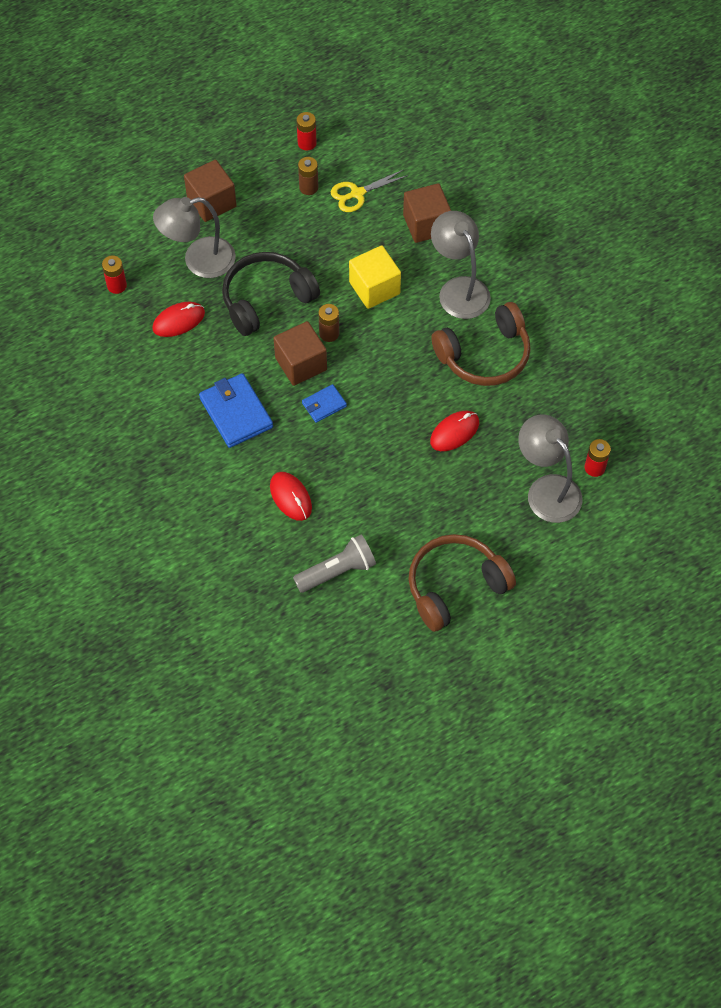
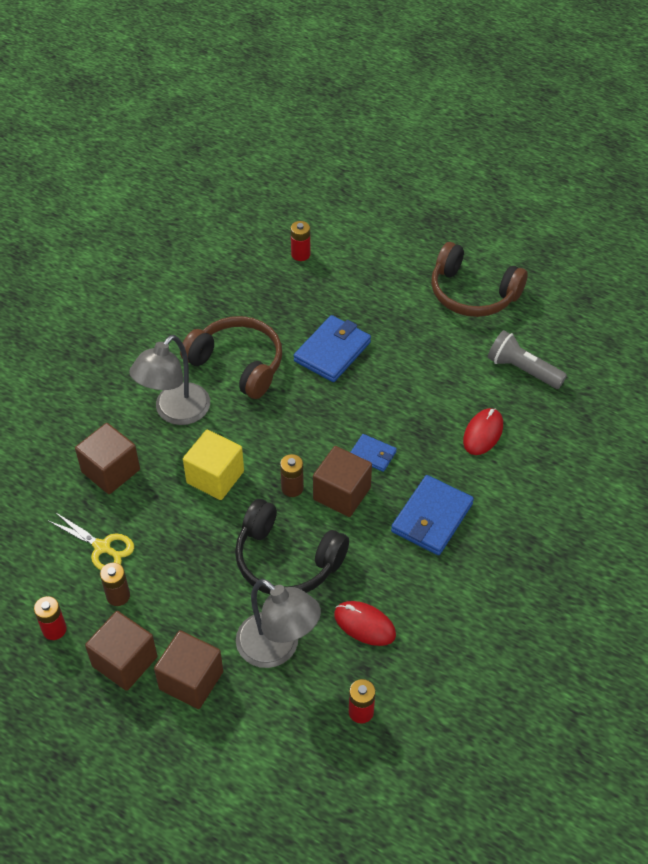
camera: 120 degrees left, 10 degrees down
(253, 172) = (125, 661): none -> brown cube
(454, 432) = (332, 351): red mouse -> blue wallet
(547, 489) = (343, 274): grey lamp -> none

